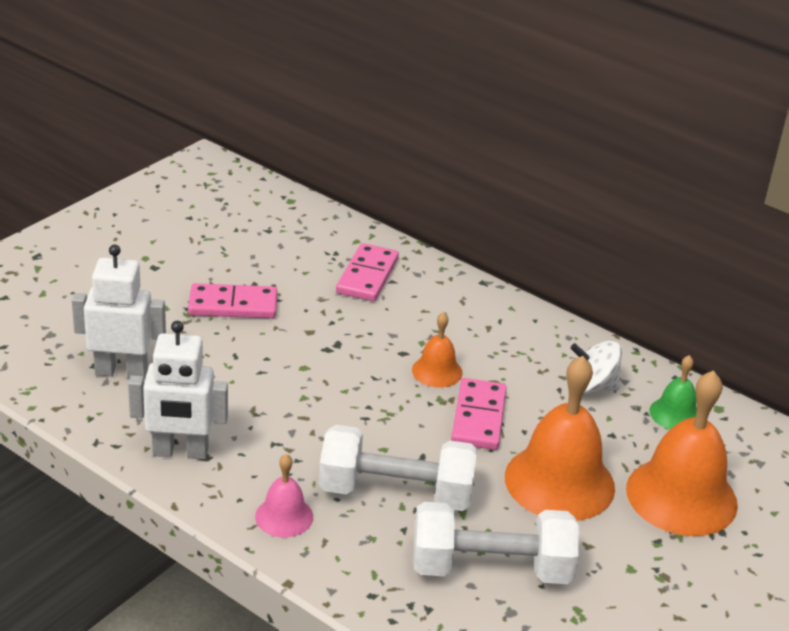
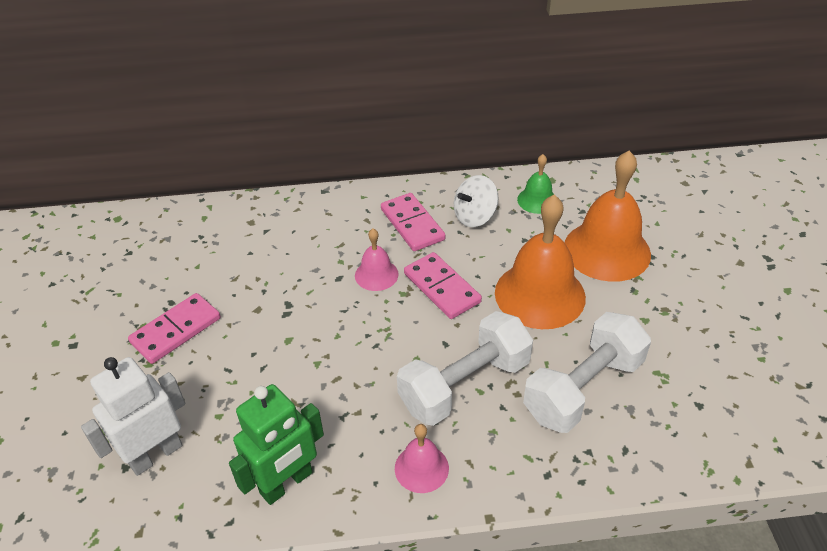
camera: 40 degrees left, 10 degrees up
(180, 452) = (286, 483): white robot -> green robot
(367, 276) = (244, 238): pink domino -> pink domino (412, 224)
(437, 371) = (376, 275): orange bell -> pink bell

